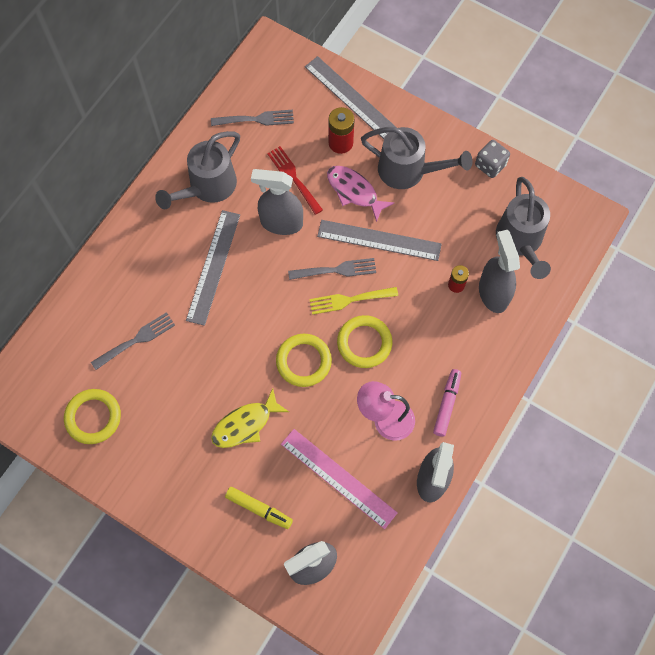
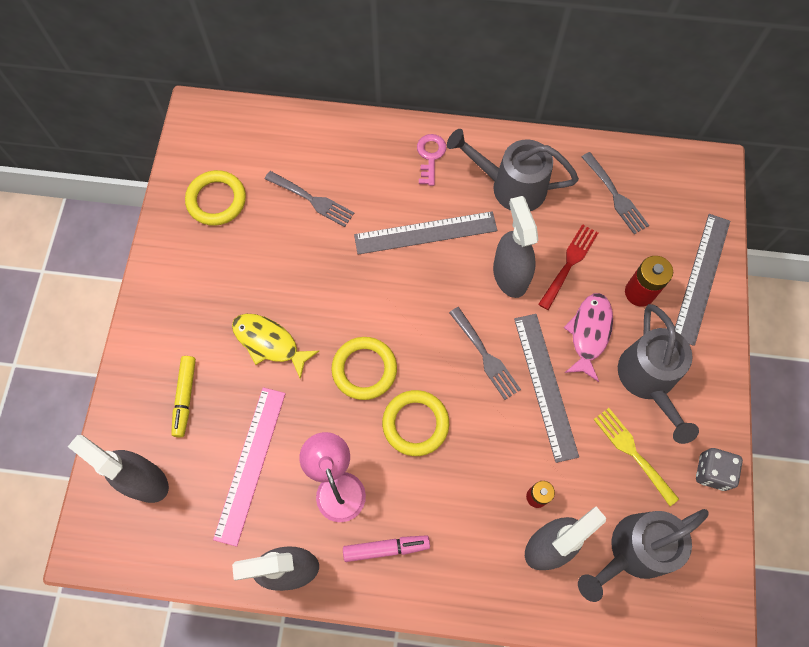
camera: 65 degrees right, 0 degrees up
(148, 233) = (430, 156): none -> pink key
(349, 300) = (457, 385): yellow fork -> yellow fork (632, 452)

